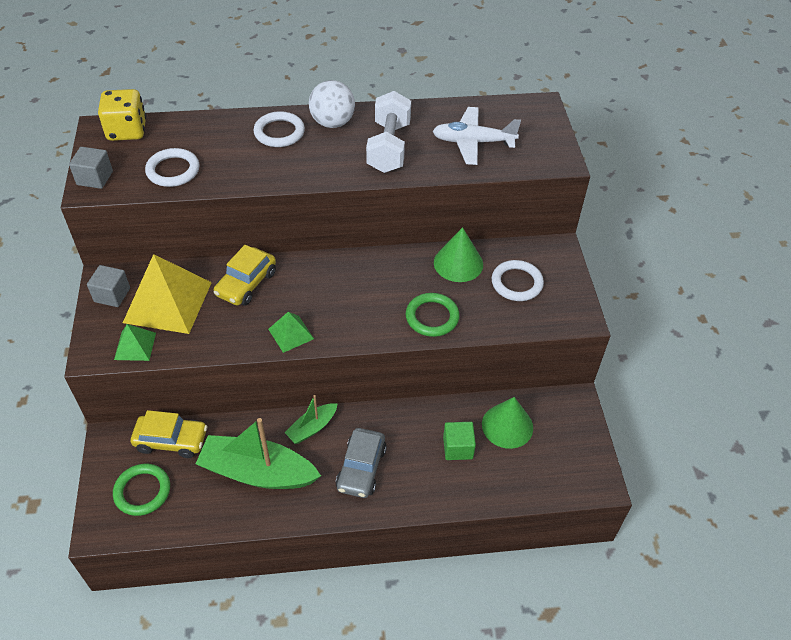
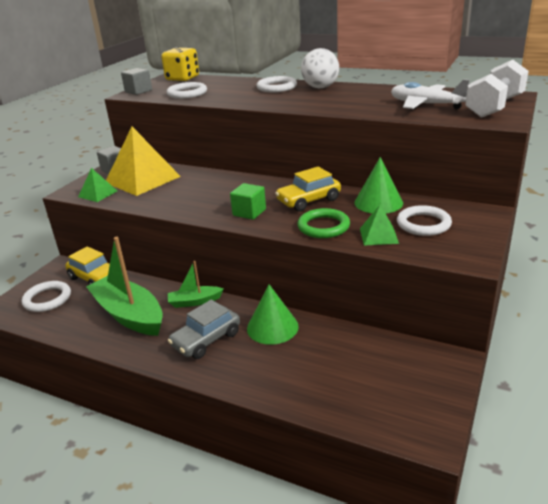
camera: 35 degrees right, 20 degrees down
(142, 491) = (47, 299): green ring -> white ring
(246, 284) = (202, 181): yellow car -> yellow car (308, 200)
(291, 334) = (202, 211): green pyramid -> green pyramid (378, 236)
(388, 147) = (350, 100): white dumbbell -> white dumbbell (494, 107)
(458, 448) = (302, 355): green cube -> green cube (249, 212)
(507, 426) = (363, 355): green cone -> green cone (272, 327)

